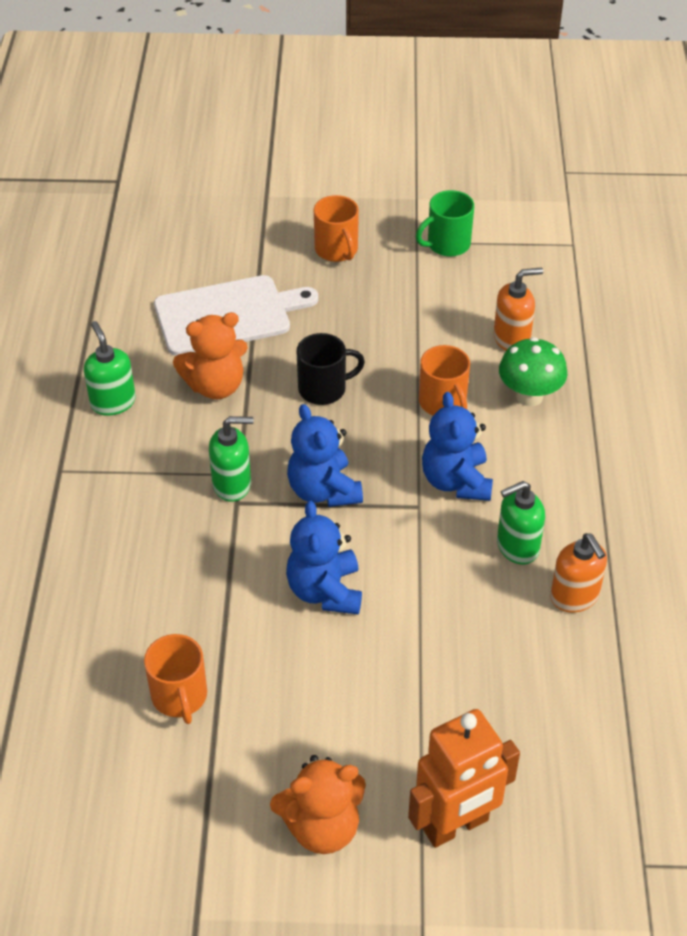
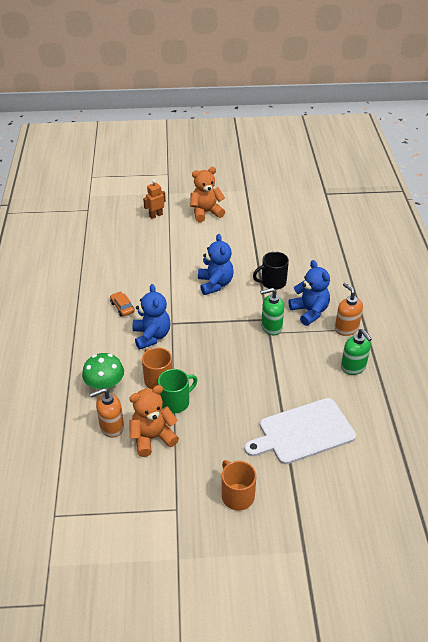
camera: 175 degrees right, 5 degrees down
(179, 696) = (270, 244): orange mug -> none
(215, 386) = (296, 381): orange teddy bear -> orange teddy bear (152, 437)
(323, 490) = (222, 327): blue teddy bear -> blue teddy bear (309, 312)
(324, 389) = (230, 384): black mug -> black mug (272, 282)
(447, 244) = (153, 508): green mug -> green mug (175, 402)
(456, 826) = (156, 215): orange robot -> orange robot, size x0.55
(517, 547) = (122, 307): green soap dispenser -> orange car
(574, 597) = (97, 288): orange soap dispenser -> orange soap dispenser (346, 328)

